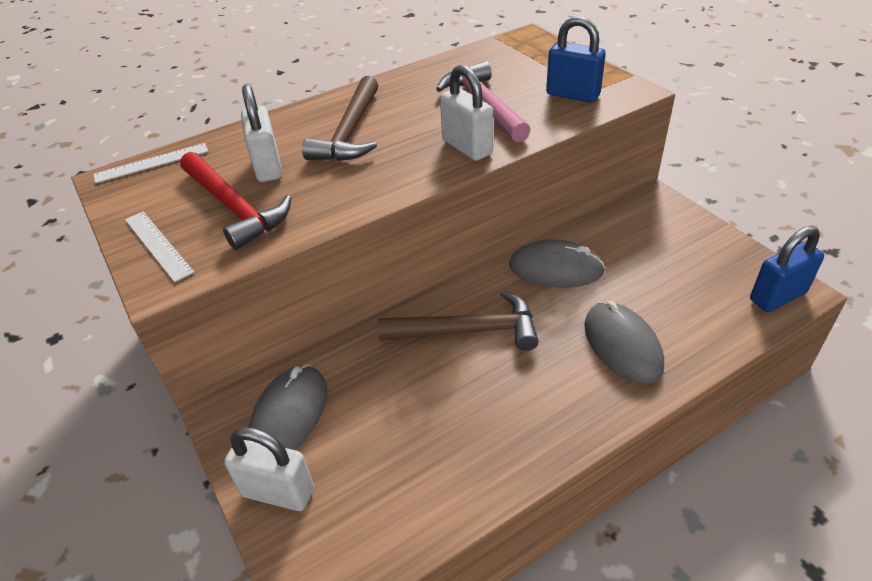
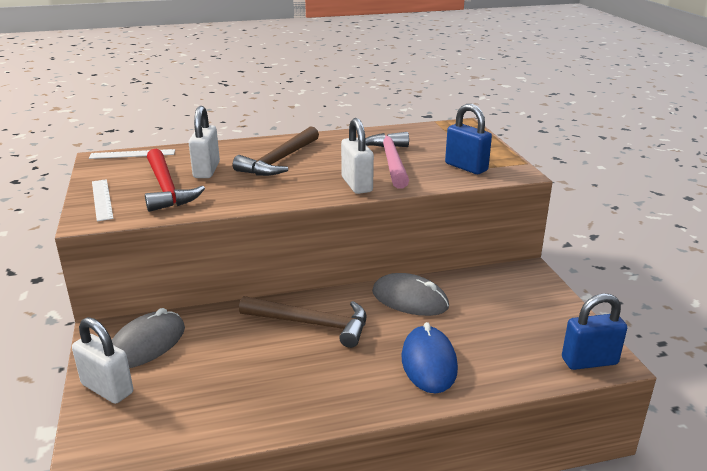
camera: 15 degrees right, 15 degrees down
(622, 345) = (429, 363): grey mouse -> blue mouse

